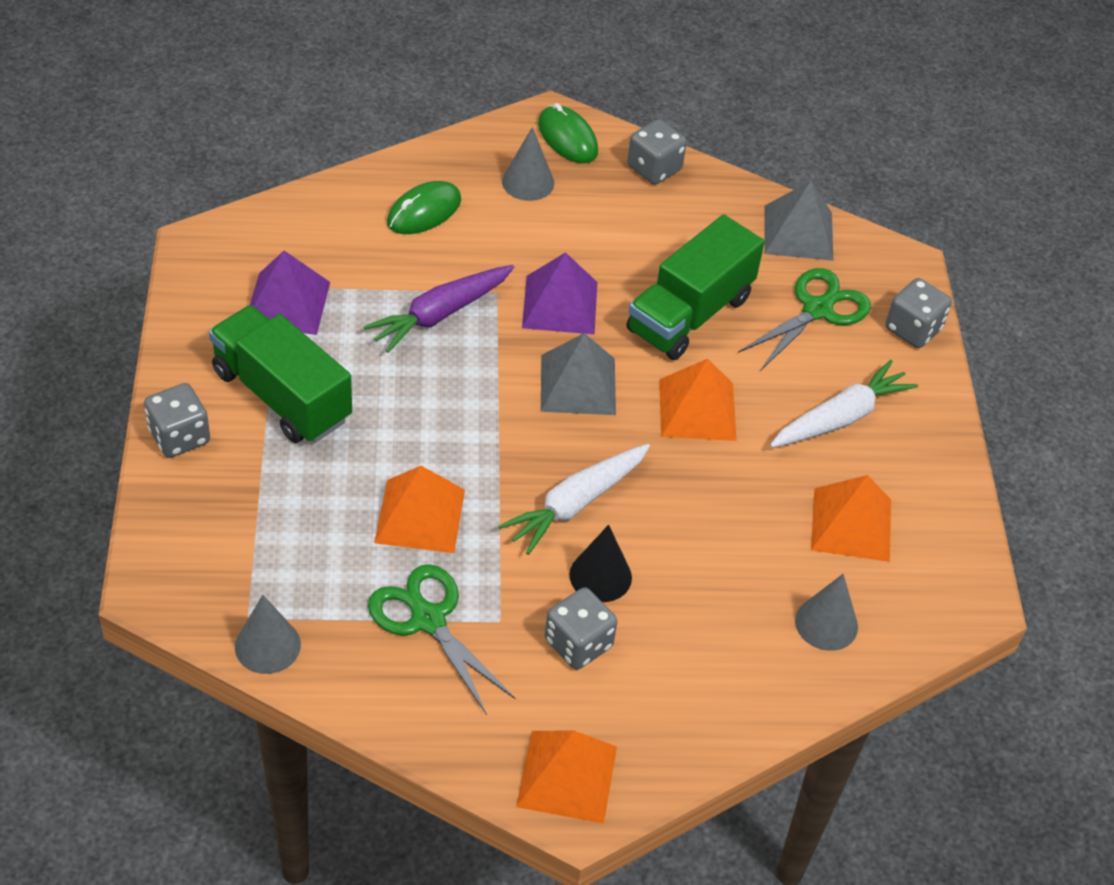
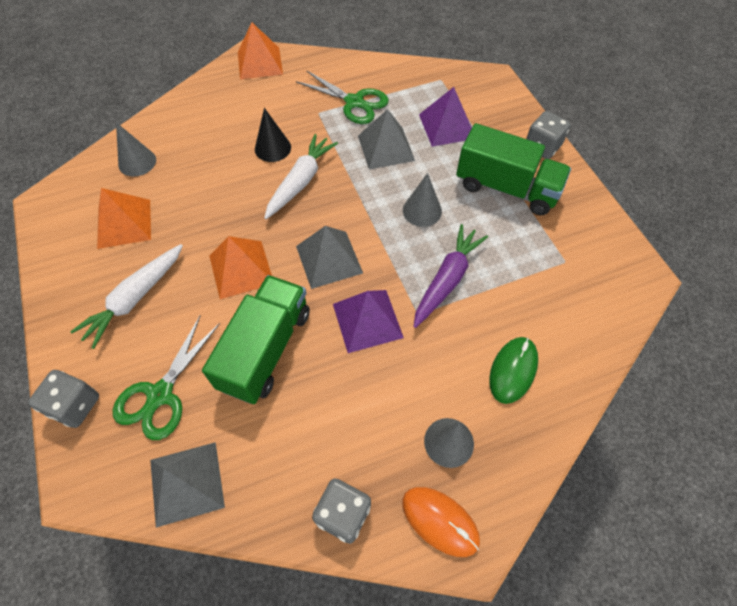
camera: 165 degrees right, 10 degrees up
(267, 645) = (423, 71): grey cone -> grey cone (422, 211)
(287, 303) = (550, 250): purple pyramid -> purple pyramid (447, 126)
(420, 516) = (386, 148): orange pyramid -> grey pyramid
(567, 138) = (440, 521): green mouse -> orange mouse
(578, 643) = (273, 114): grey dice -> none

